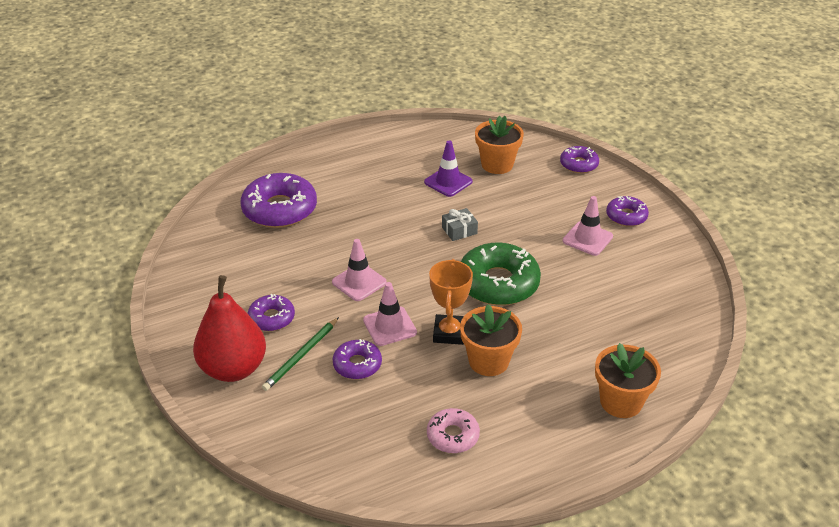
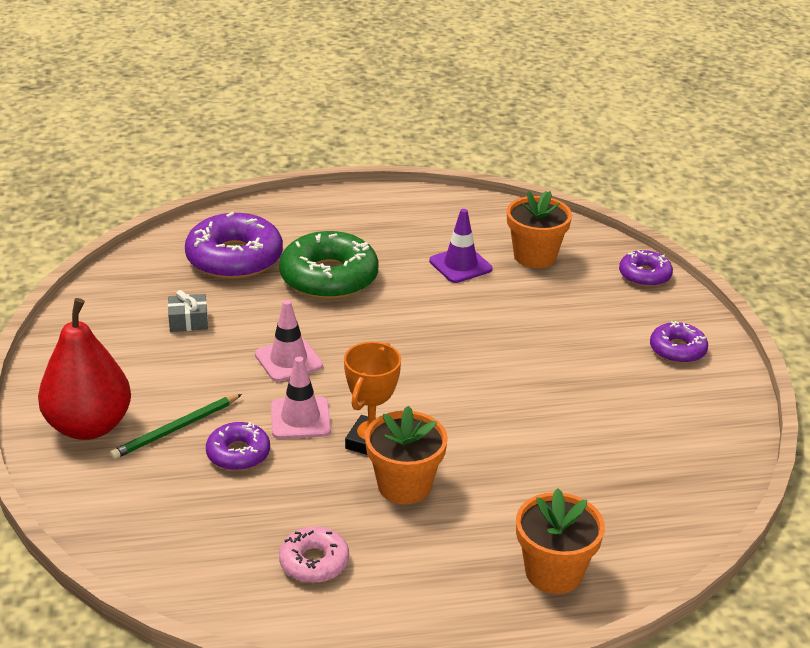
camera: 15 degrees right, 5 degrees down
(271, 318) = (162, 379): purple donut -> none
(459, 230) = (445, 325): grey gift -> grey gift (188, 321)
(498, 283) = (464, 396): green donut -> green donut (329, 278)
(587, 239) = (610, 367): pink traffic cone -> none

